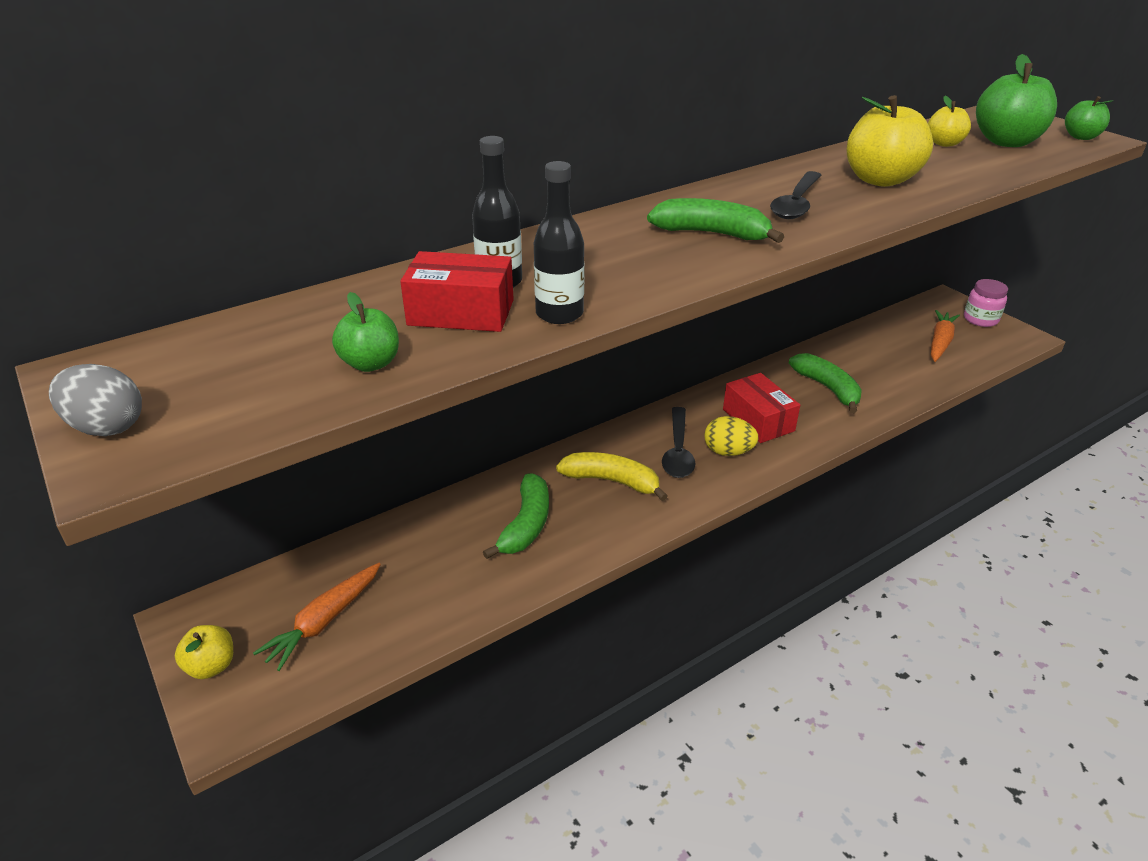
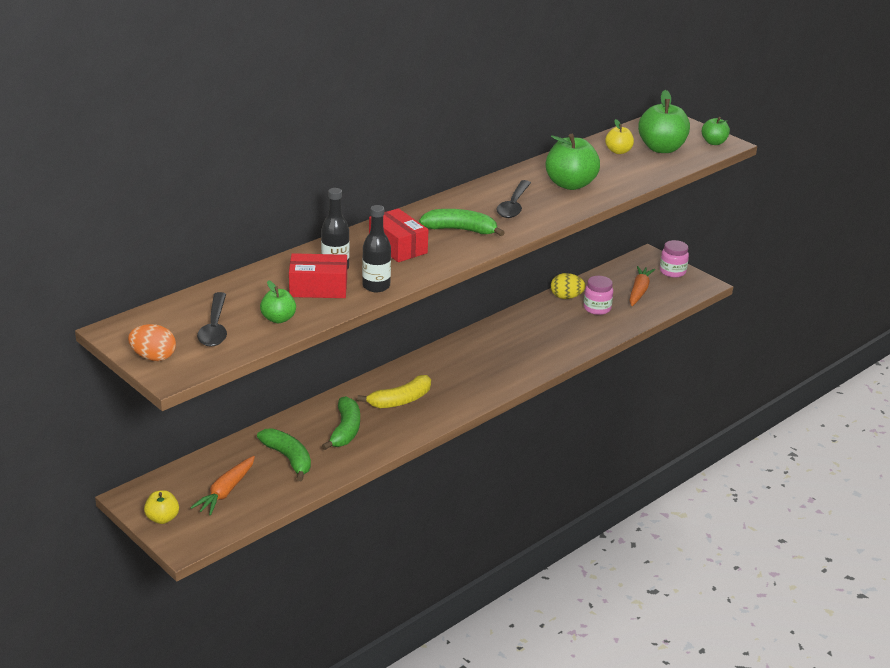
camera: 10 degrees left, 5 degrees down
(107, 427) = (153, 357): grey egg -> orange egg
(612, 481) = (400, 400): yellow banana -> yellow banana turned 135 degrees clockwise
(678, 451) = (445, 379): black spoon -> black spoon (214, 328)
(728, 452) = (481, 377): yellow egg -> yellow egg (566, 297)
(758, 420) = (501, 354): red box -> red box (398, 247)
(827, 388) = (552, 329): green banana -> green banana (288, 458)
(880, 180) = (570, 184): yellow apple -> green apple
(886, 362) = (597, 308): none -> pink jar

